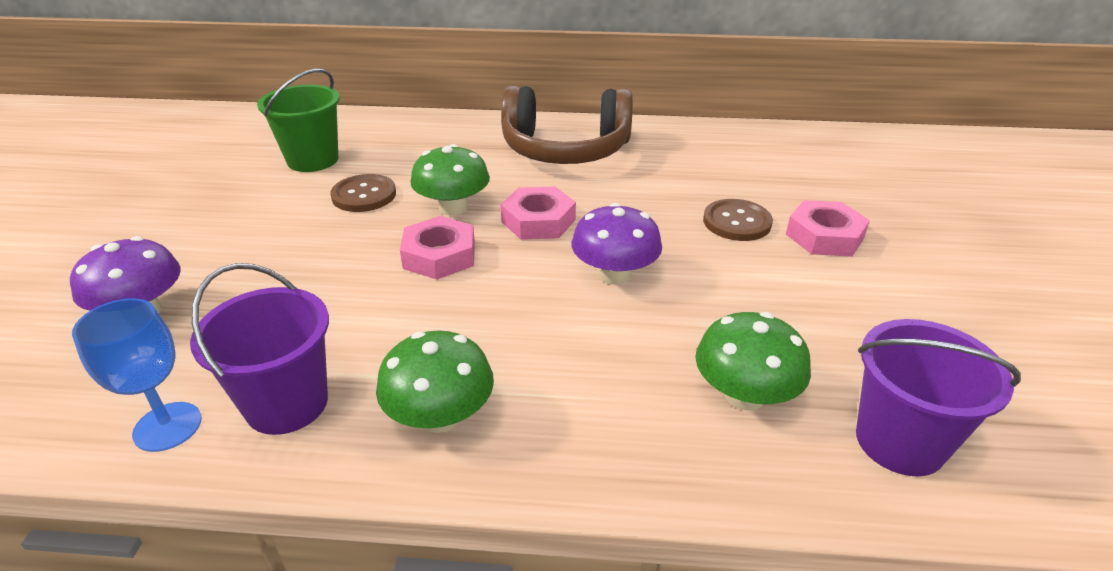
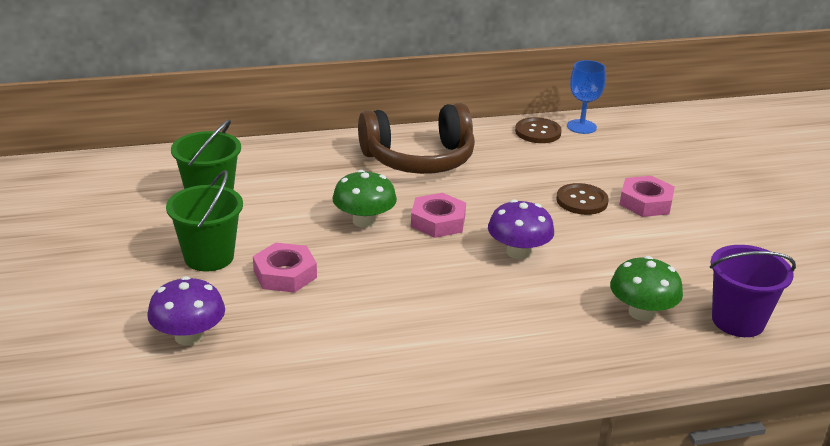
camera: 20 degrees left, 5 degrees down
(167, 426) = (287, 400): blue goblet -> blue goblet (581, 127)
(252, 222) = (209, 257): none -> green bucket
(287, 404) = (356, 372): purple bucket -> none
(364, 195) = (283, 221): brown button -> brown button (538, 132)
(439, 255) = (382, 259): pink nut -> pink nut (285, 274)
(440, 416) = (464, 359): green mushroom -> none

